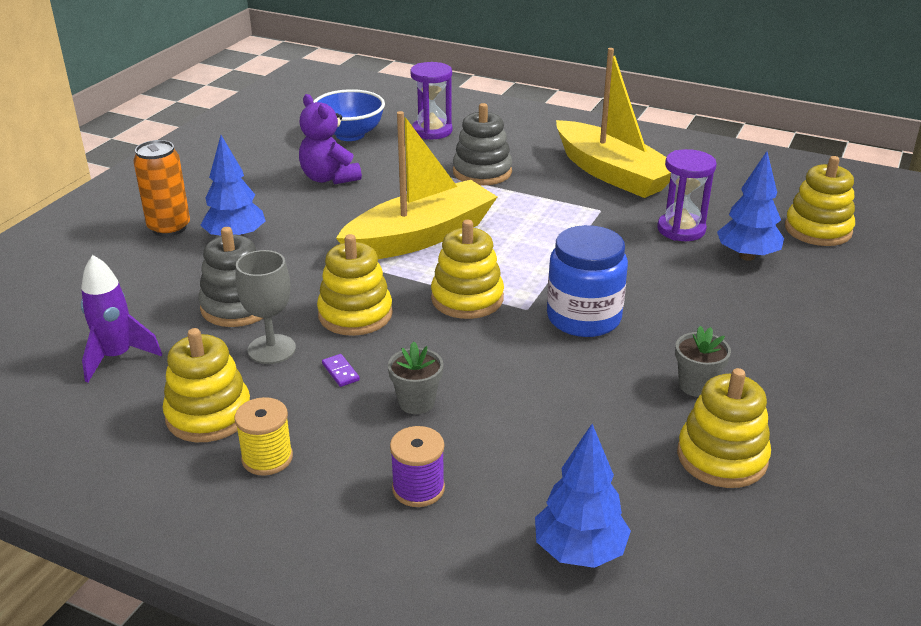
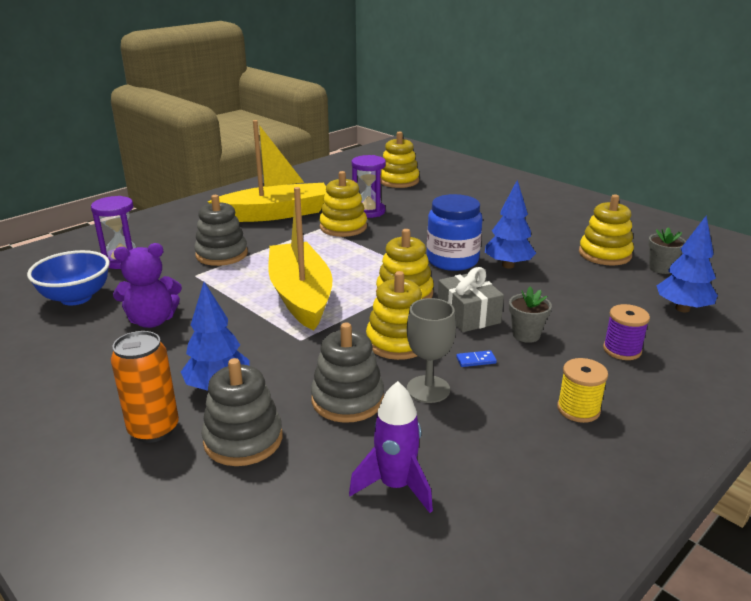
camera: 70 degrees left, 5 degrees down
(165, 269) = (243, 439): none -> grey stacking toy
(209, 415) = (512, 434): yellow stacking toy -> yellow stacking toy (343, 227)
(340, 372) = (476, 360): purple domino -> blue domino
(441, 352) = (468, 315): none -> grey gift
(696, 385) = (538, 245): grey flower pot -> grey flower pot (661, 268)
(747, 256) = (413, 203): blue tree -> blue tree (508, 265)

